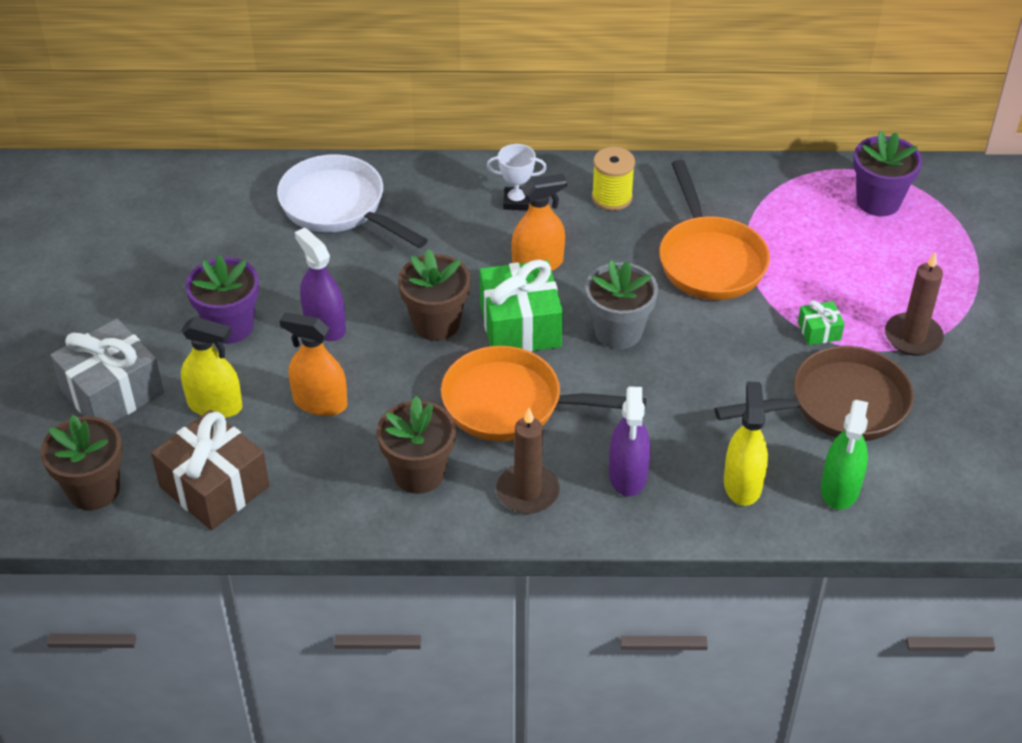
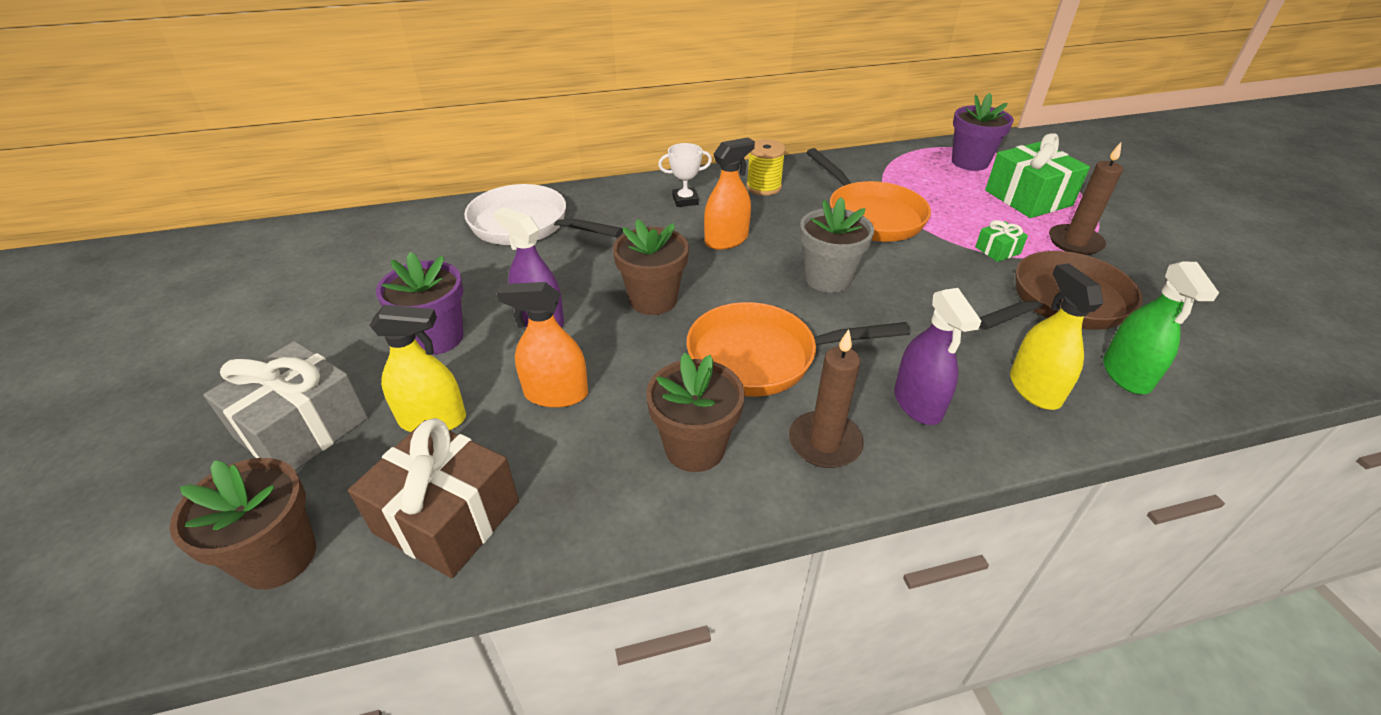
camera: 15 degrees left, 5 degrees down
(520, 325) = (735, 288): green gift -> green gift (1028, 198)

